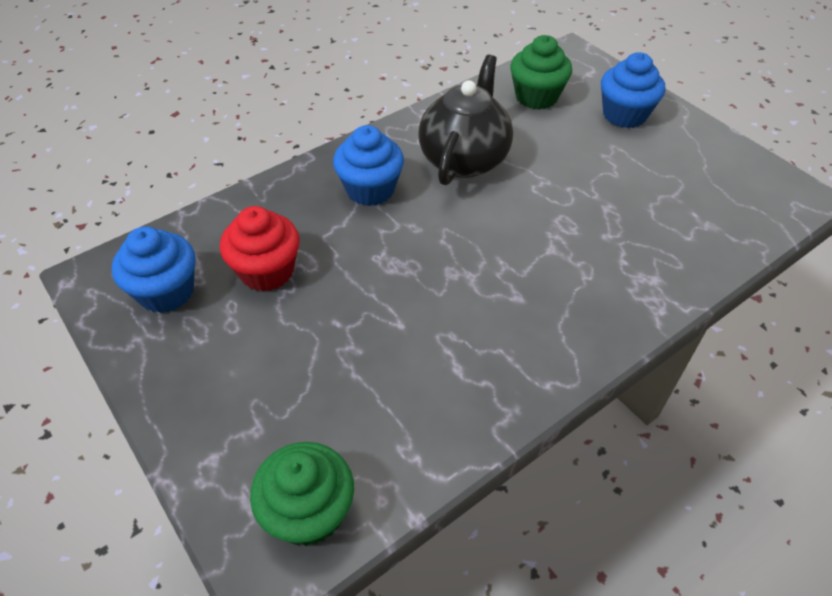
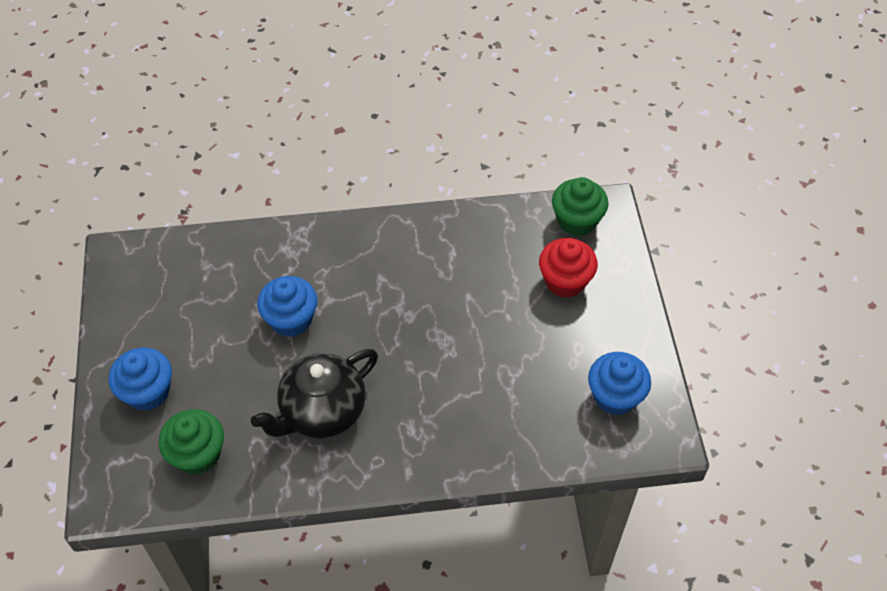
camera: 150 degrees left, 5 degrees up
(267, 271) = (536, 379): red cupcake -> red cupcake (565, 281)
(370, 189) = (419, 418): blue cupcake -> blue cupcake (291, 319)

